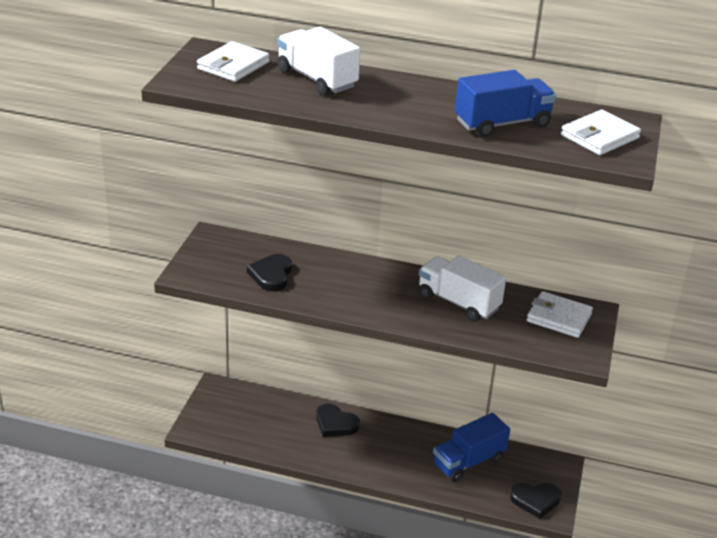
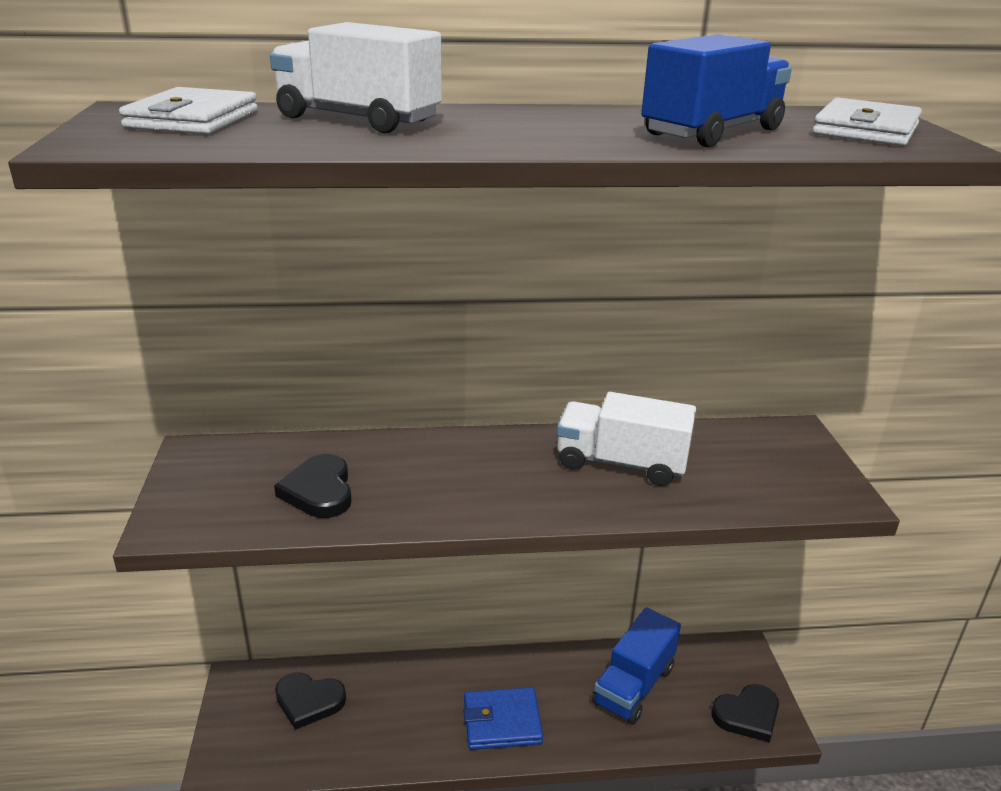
camera: 20 degrees left, 5 degrees down
(335, 423) = (432, 685): black heart -> black heart (309, 701)
(369, 456) = (502, 722): none -> blue wallet
(558, 317) = (764, 451): white wallet -> none

